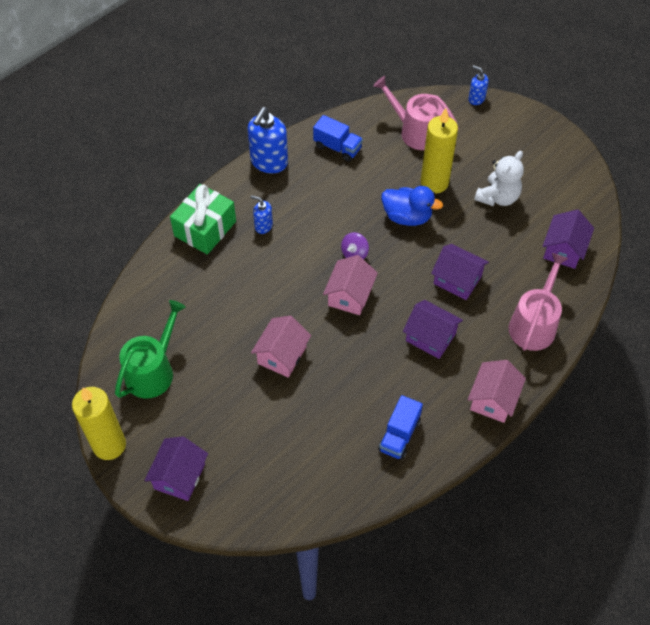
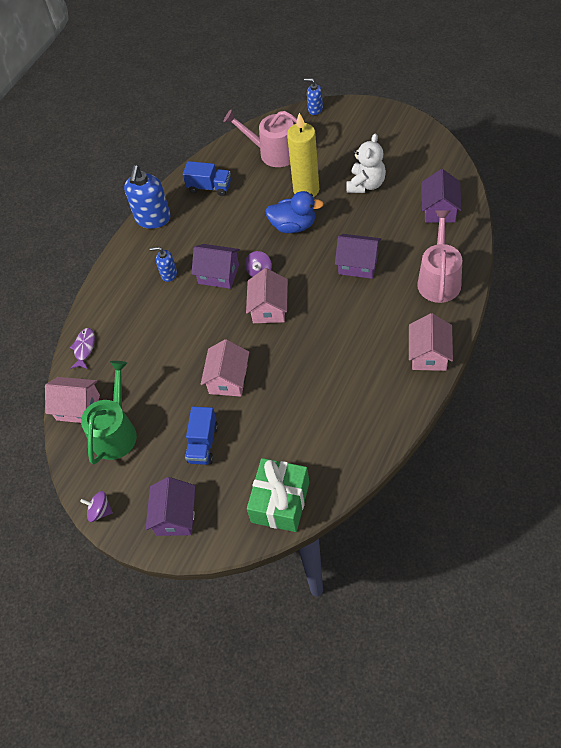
camera: 10 degrees left, 0 degrees up
(109, 445) = (100, 511): yellow candle -> purple spinning top
(126, 333) = (78, 407): none -> pink house
(153, 274) = (84, 348): none -> purple fish
(205, 229) = (117, 293): green gift -> green gift (280, 502)
(399, 435) = (359, 412): blue truck -> blue truck (203, 443)
(430, 337) = (354, 320): purple house -> purple house (218, 274)

